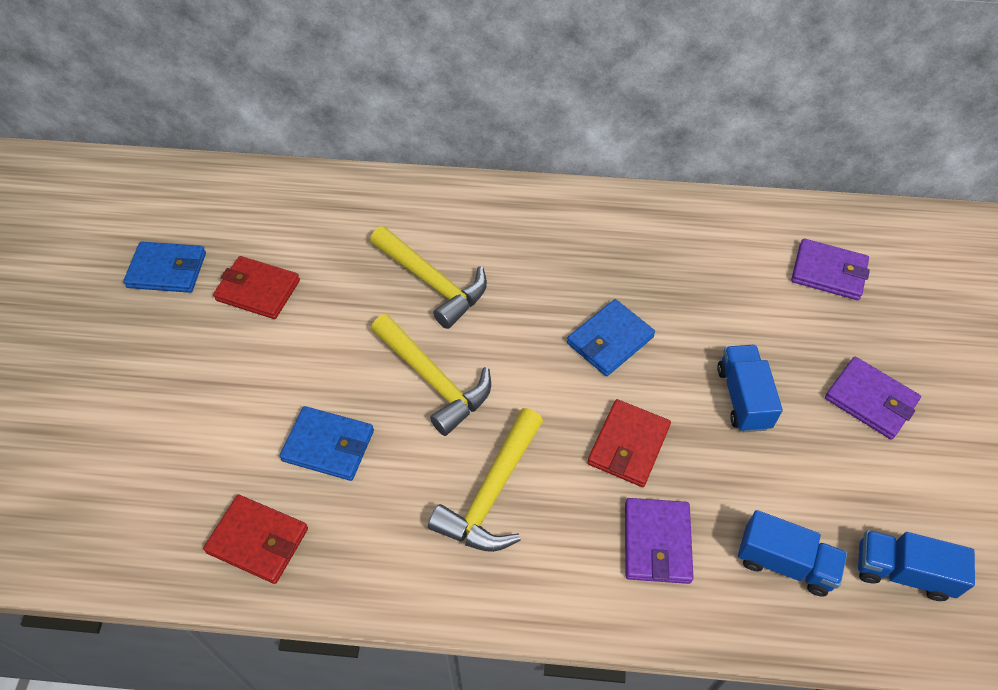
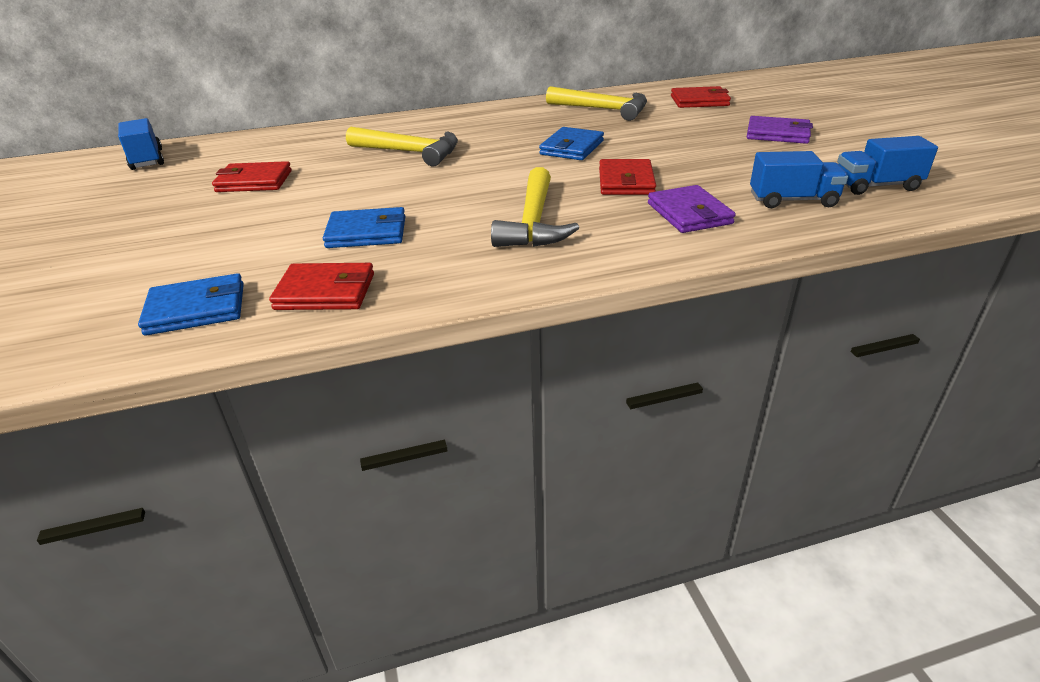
camera: 20 degrees left, 20 degrees down
(167, 270) = (158, 188): blue wallet -> blue wallet (196, 309)
(434, 380) = (442, 188): yellow hammer -> yellow hammer (603, 109)
(743, 398) = (691, 149): blue truck -> blue truck (147, 159)
(828, 272) = (699, 101): purple wallet -> red wallet

